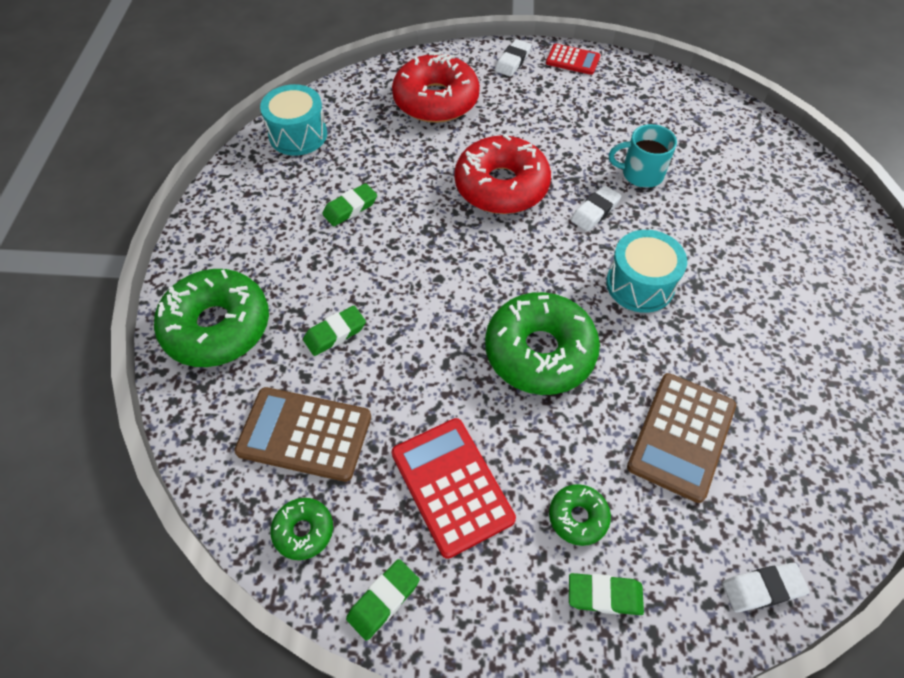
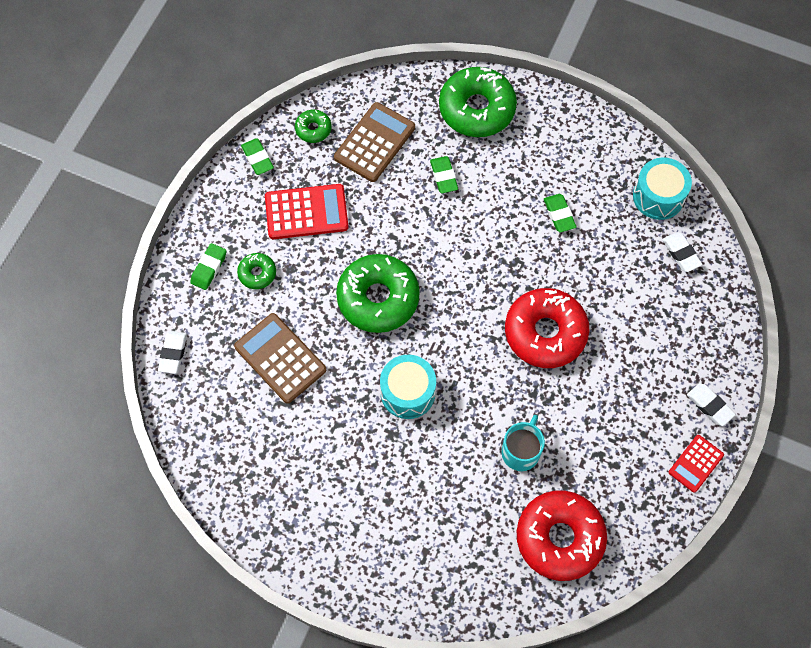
camera: 110 degrees right, 10 degrees up
(436, 100) = (671, 317): red donut -> red donut (559, 538)
(595, 211) = (492, 393): white eraser -> white eraser (681, 253)

